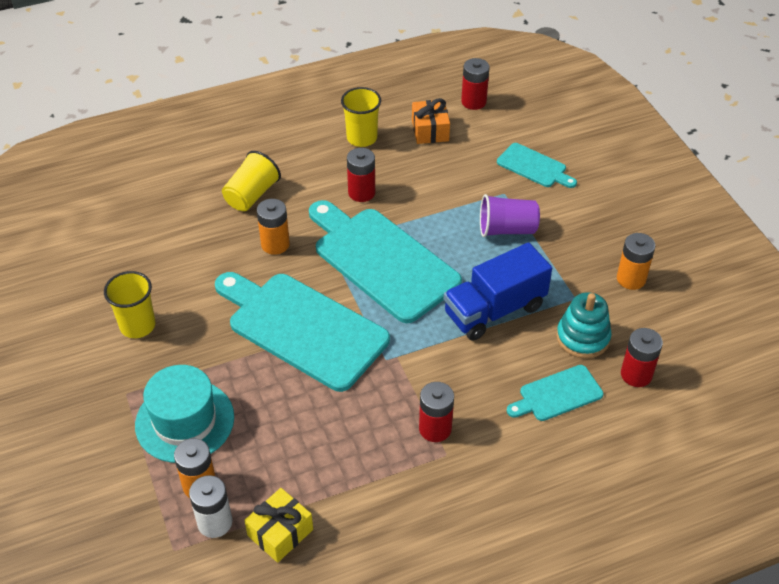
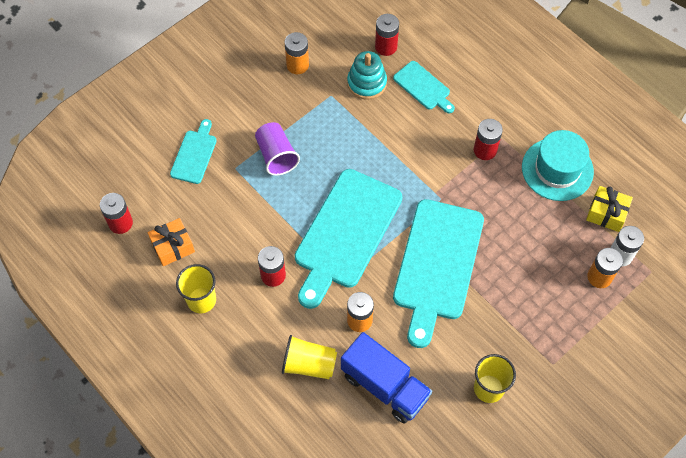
camera: 110 degrees left, 15 degrees up
(185, 421) = (556, 310): turquoise hat -> turquoise hat (557, 169)
(494, 310) = (364, 142): blue truck -> blue truck (385, 386)

